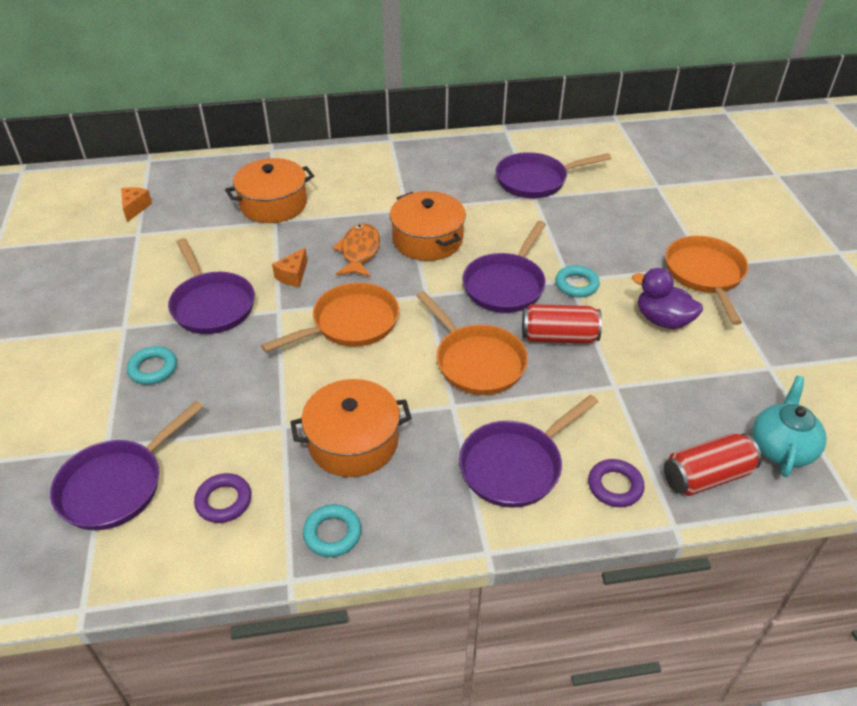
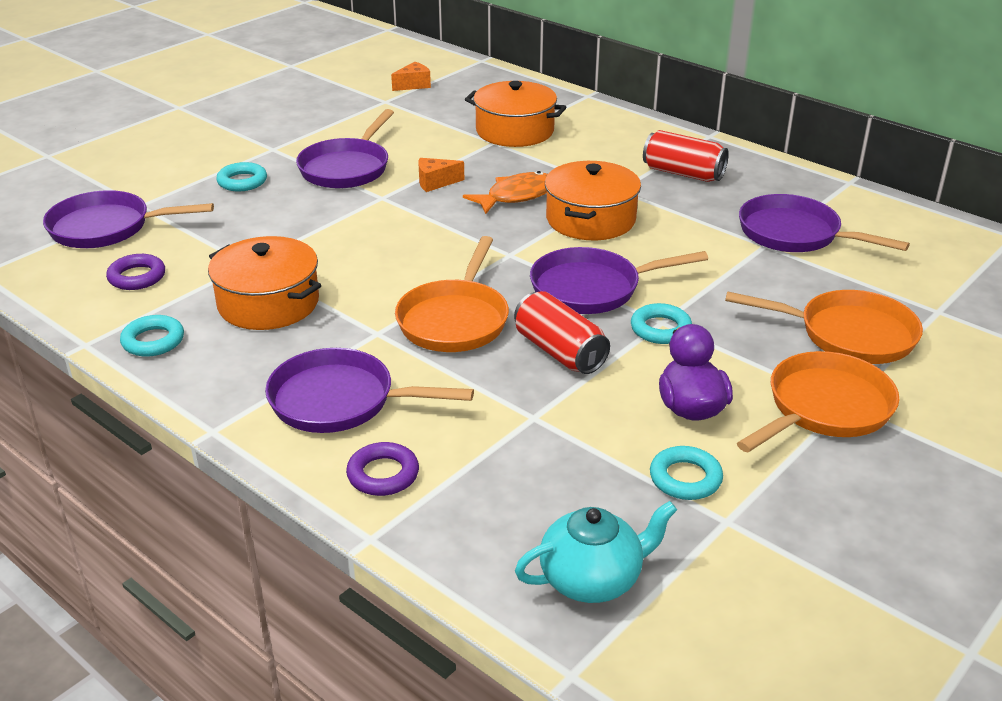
camera: 50 degrees right, 10 degrees down
(350, 323) = (413, 235): orange pan -> orange pan (849, 335)
(706, 476) = (472, 535): red can -> red can (683, 173)
(723, 360) = (685, 478): none -> turquoise ring

